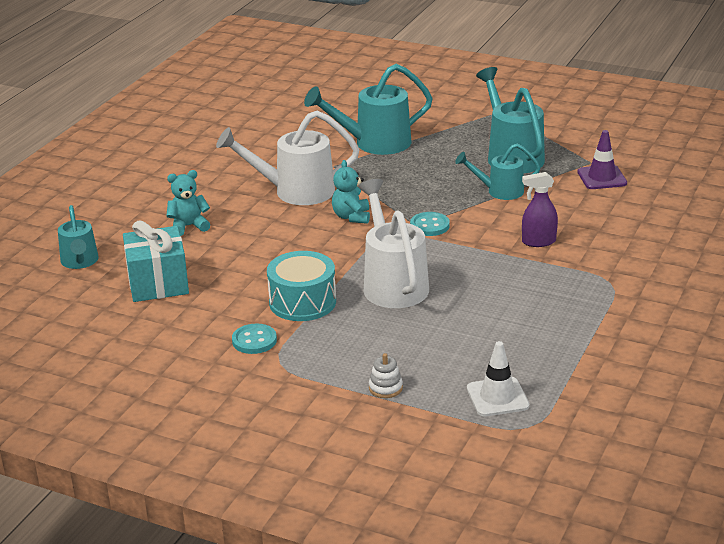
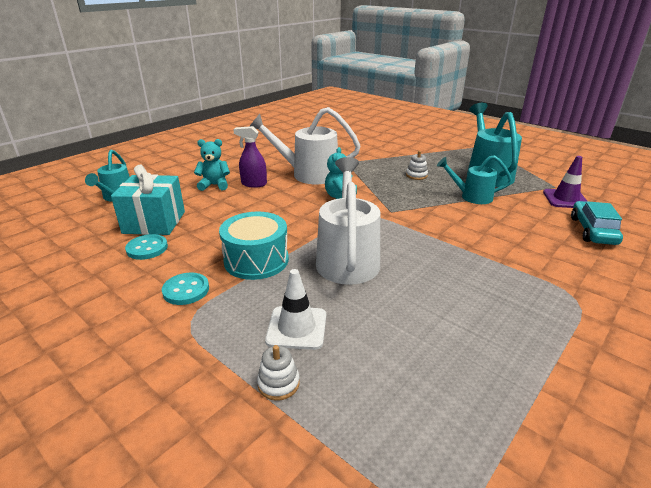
camera: 15 degrees right, 0 degrees up
(374, 143) = (383, 153): turquoise watering can -> none
(429, 172) = (416, 175): none -> white stacking toy
(429, 226) = (402, 213): turquoise button -> turquoise button (147, 248)
(497, 397) = (412, 437): white traffic cone -> white traffic cone (296, 328)
(538, 242) = (500, 243): purple spray bottle -> purple spray bottle (254, 184)
(628, 212) = (592, 231): none -> turquoise car

